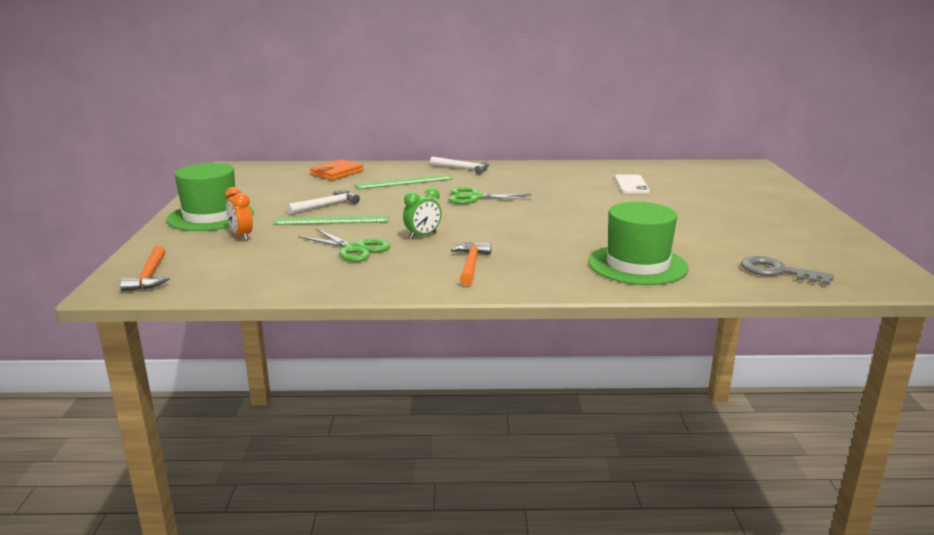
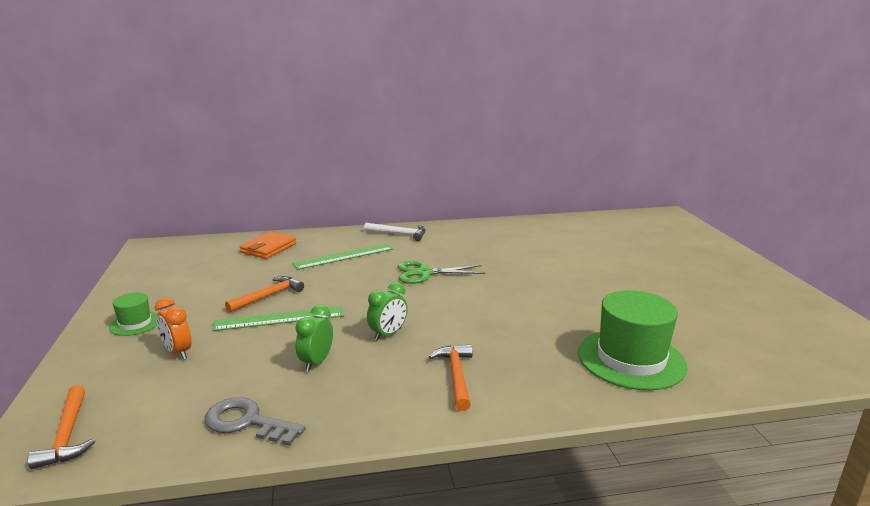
camera: 10 degrees left, 0 degrees up
(210, 216) = (135, 323): green hat -> green hat, size x0.49
(327, 205) = (268, 296): white hammer -> orange hammer
(354, 249) = (316, 362): green scissors -> green clock
(631, 185) = (572, 245): white phone -> none
(777, 271) = (771, 356): grey key -> grey key (247, 422)

